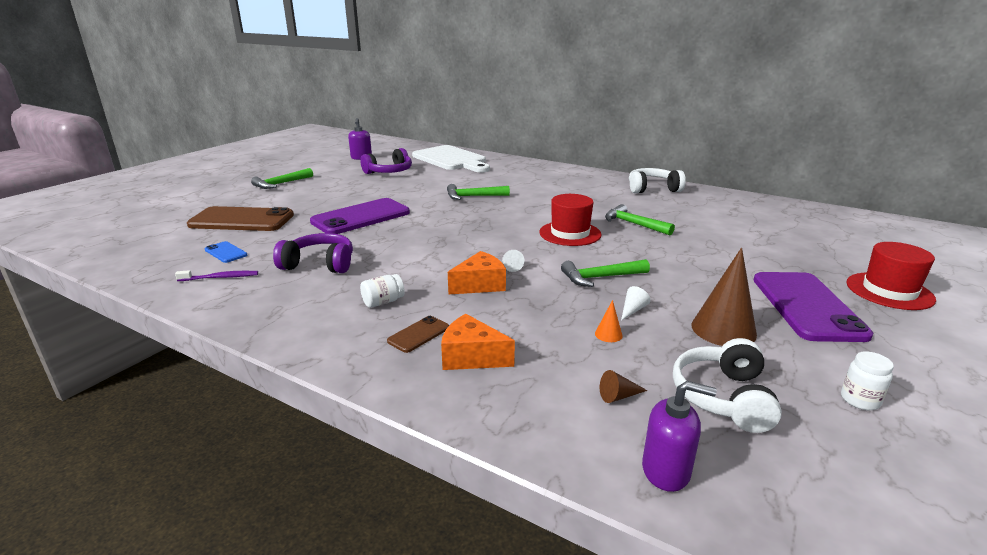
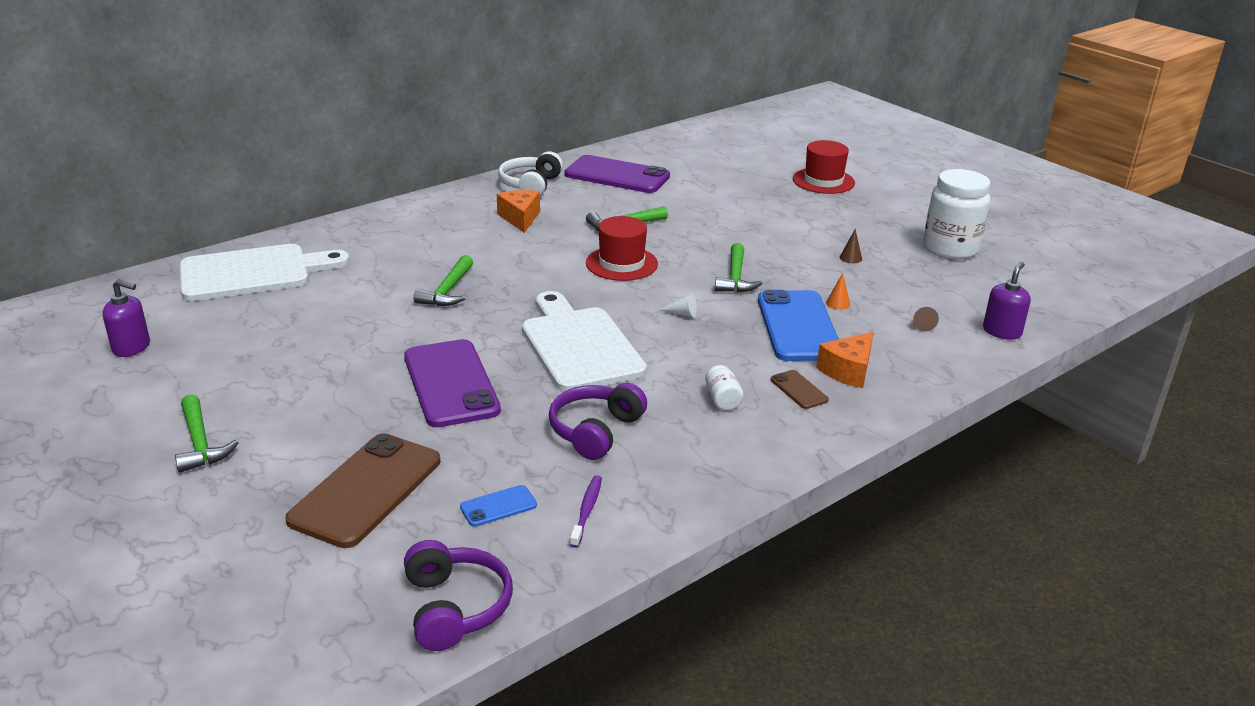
camera: 70 degrees left, 5 degrees up
(389, 172) = (256, 333): purple headphones -> purple headphones (455, 607)
(432, 241) = (579, 345): none -> white cutting board
(480, 285) = (715, 339): orange cheese -> orange cheese (520, 218)
(538, 319) = (798, 326): none -> blue phone
(632, 310) = (803, 282): white cone -> none
(723, 329) = (850, 258): brown cone -> brown cone, size x0.44
(723, 397) = (934, 288): white headphones -> none
(807, 306) = (831, 216): purple phone -> purple phone (617, 175)
(859, 400) = (950, 249): white jar -> white jar, size x2.31

